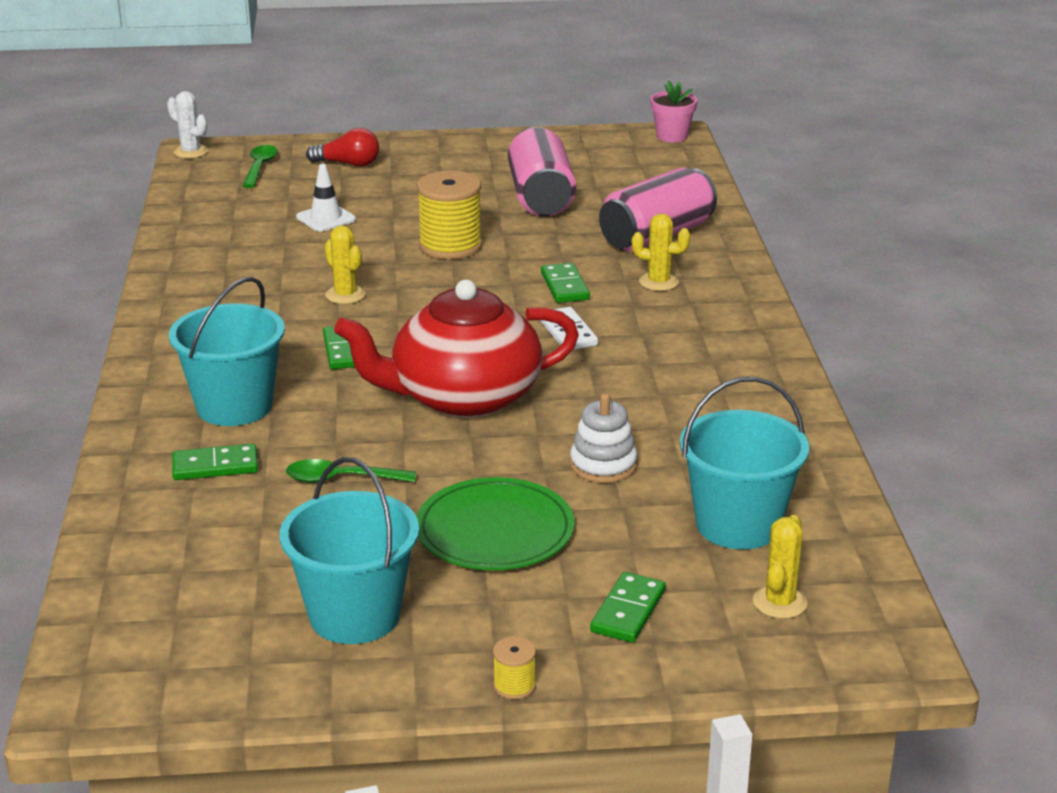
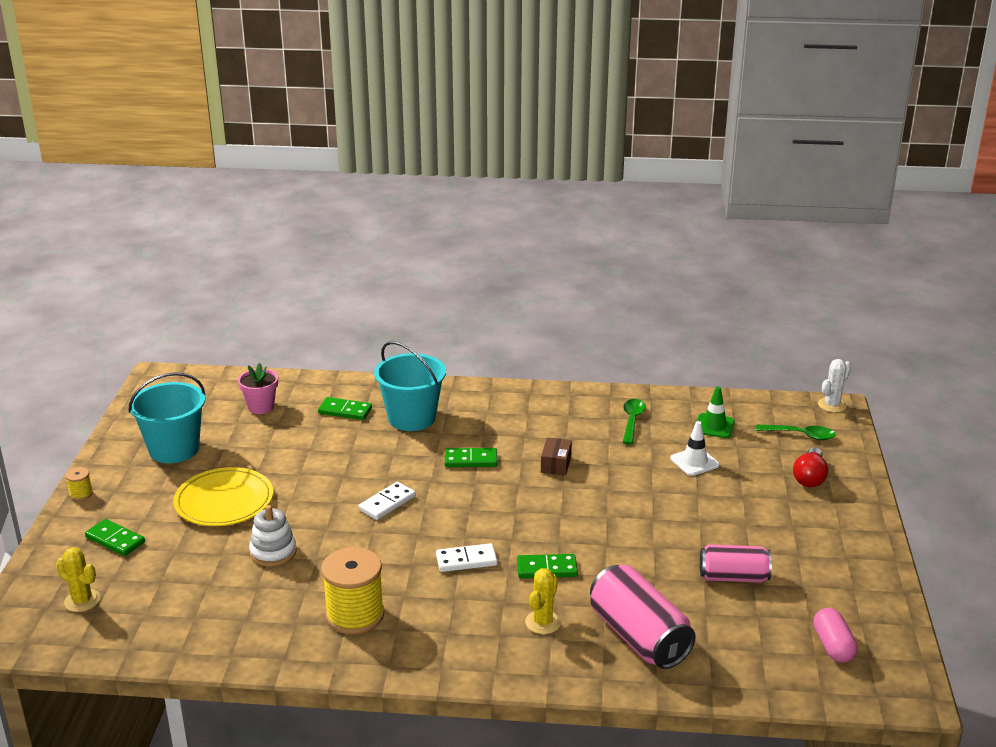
camera: 100 degrees right, 0 degrees up
(215, 466) = (345, 411): green domino -> green domino turned 75 degrees counterclockwise
(243, 210) = (714, 426): none -> green traffic cone
(341, 479) = (309, 451): green spoon -> green spoon (632, 421)
(345, 295) = (556, 464): yellow cactus -> brown box
(450, 246) = (634, 518): yellow spool -> yellow spool (355, 615)
(463, 397) = (387, 503): red teapot -> white domino
(495, 530) = (224, 501): green plate -> yellow plate
(540, 197) = (733, 577): pink can -> pink can, size x0.65
(626, 158) = (833, 646): none -> pink capsule
(672, 136) = (902, 691): pink flower pot -> pink flower pot (261, 407)
(738, 525) = (172, 599): turquoise bucket -> none

